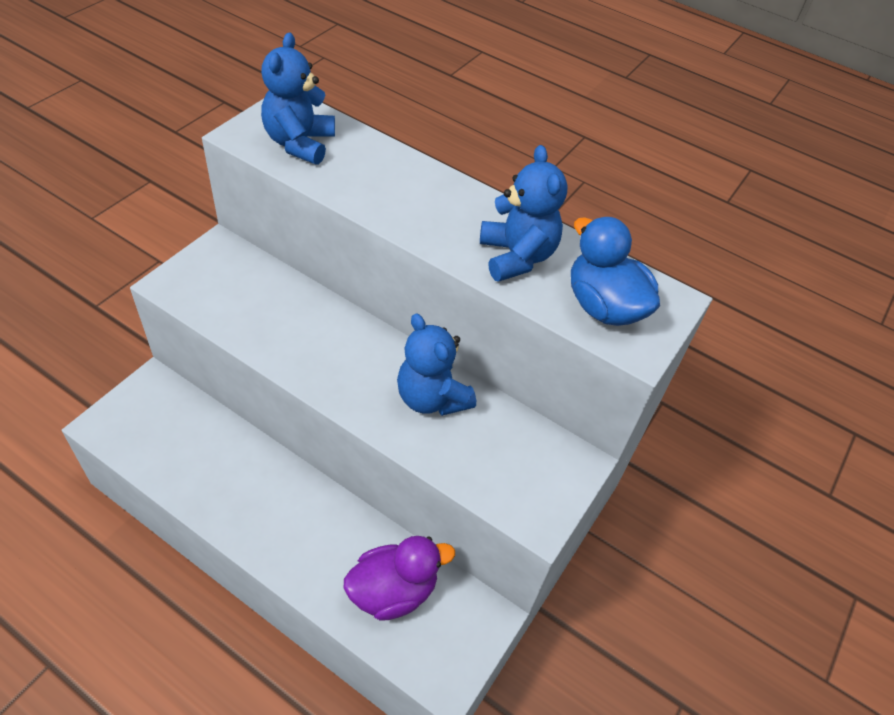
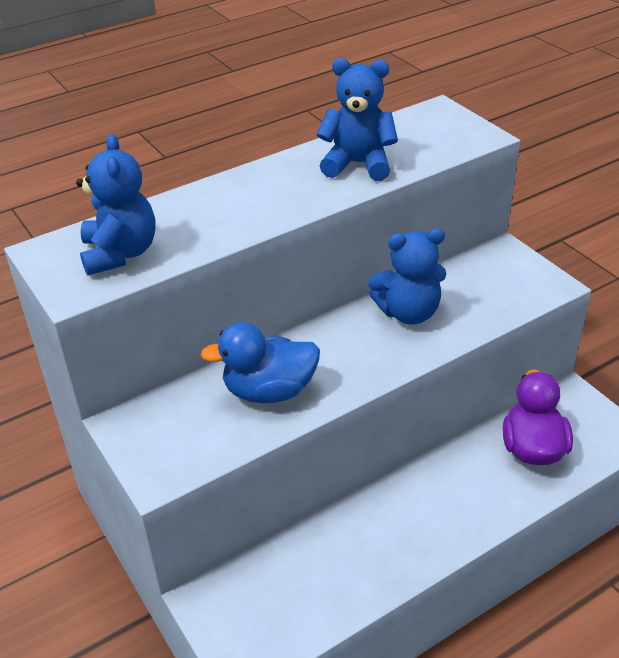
camera: 60 degrees left, 10 degrees down
(299, 143) = (120, 253): blue teddy bear -> blue teddy bear turned 135 degrees counterclockwise
(603, 306) = (433, 139): blue duck -> blue duck (269, 391)

